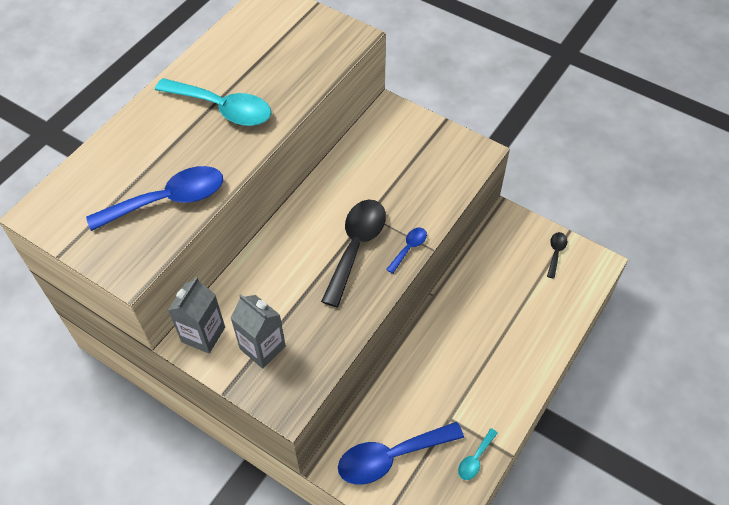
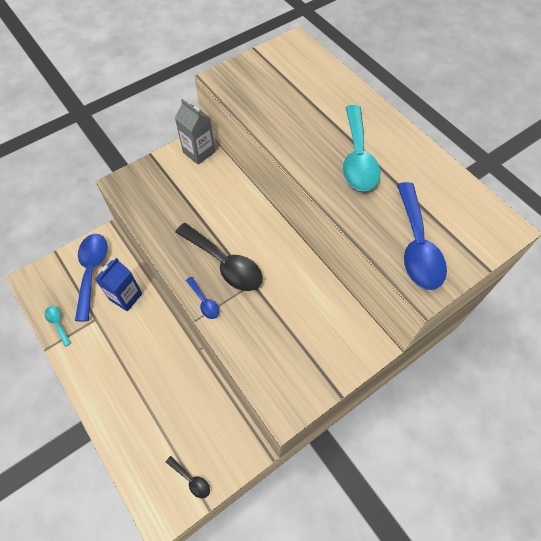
camera: 110 degrees right, 5 degrees up
(168, 200) = (273, 107): blue spoon -> blue spoon (417, 246)
(223, 109) = (357, 158): turquoise spoon -> turquoise spoon turned 45 degrees counterclockwise
(262, 348) = (170, 181): grey carton -> none
(407, 398) = (126, 297): none -> blue carton

